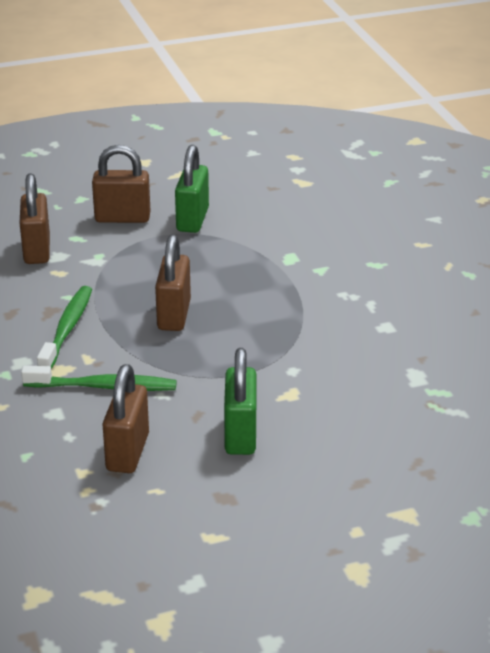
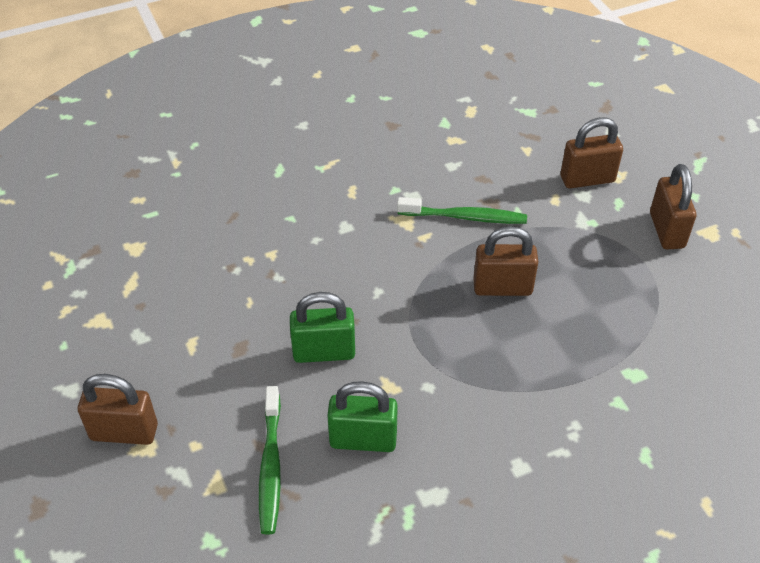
camera: 85 degrees right, 15 degrees up
(104, 387) = (384, 252): green toothbrush -> green toothbrush (271, 466)
(127, 452) = (296, 278): brown padlock -> brown padlock (124, 432)
(192, 220) = (683, 285): green padlock -> green padlock (363, 439)

